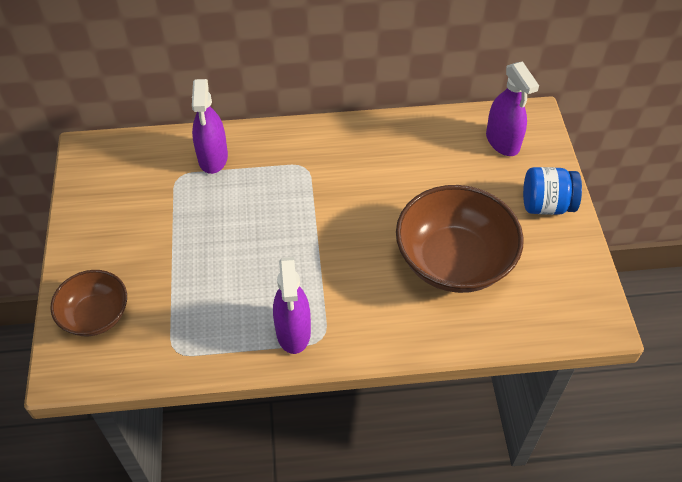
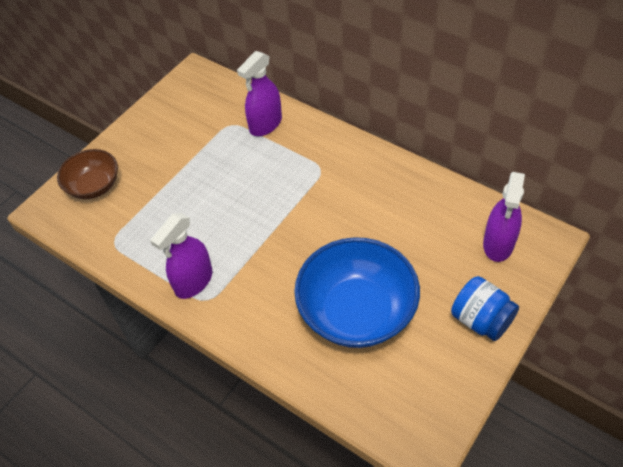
camera: 45 degrees right, 0 degrees up
(454, 261) = (357, 311): brown bowl -> blue bowl

